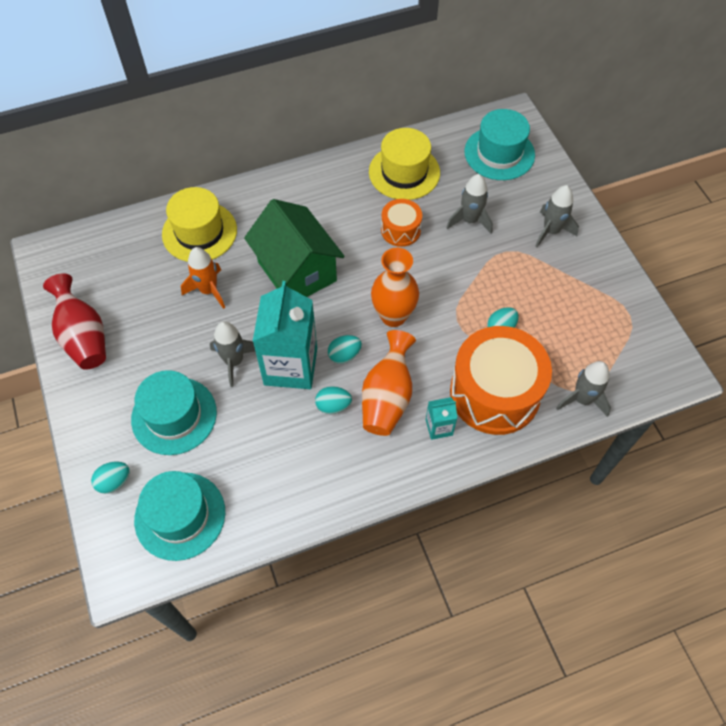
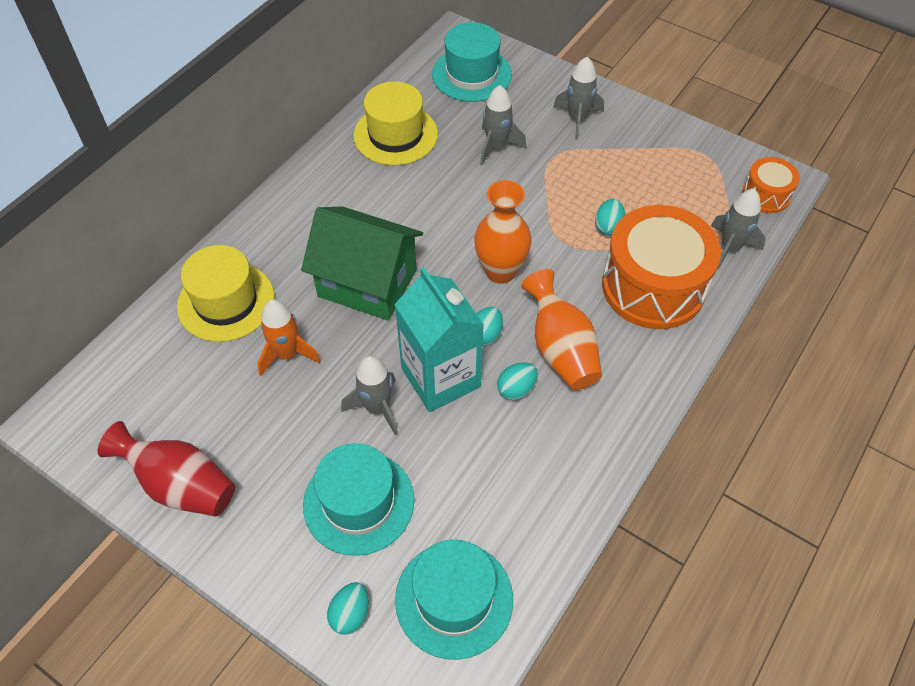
camera: 35 degrees left, 5 degrees down
(400, 230) = (438, 189): orange drum -> orange drum (766, 195)
(439, 427) = (631, 347): turquoise carton -> none

